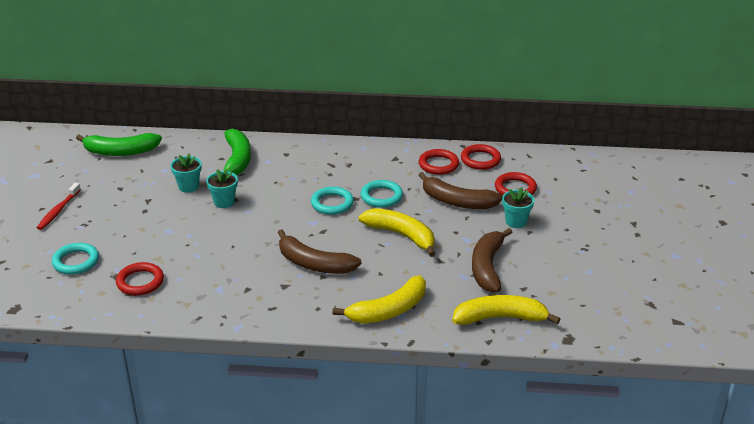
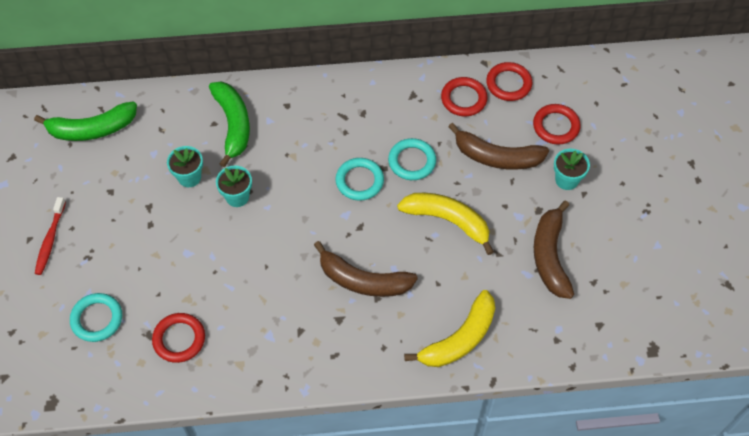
camera: 10 degrees left, 25 degrees up
(500, 318) = (578, 331): yellow banana -> none

